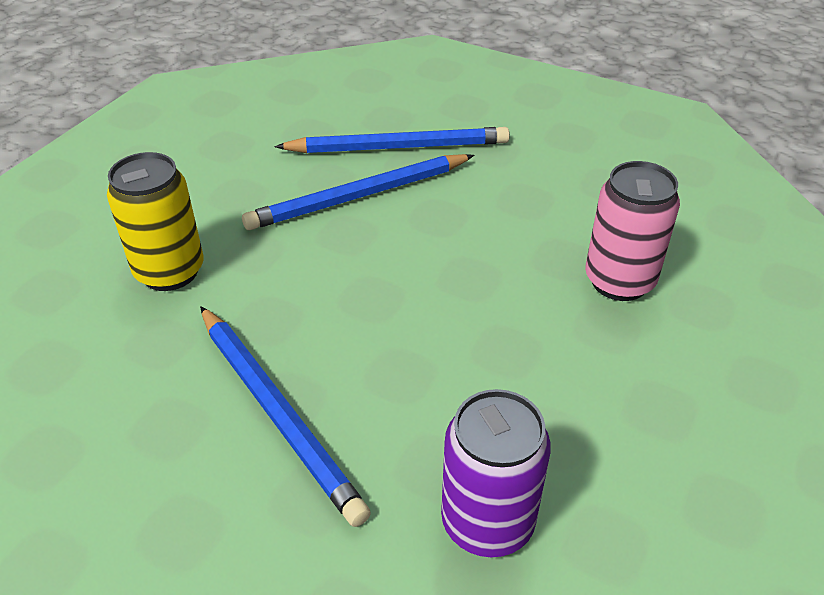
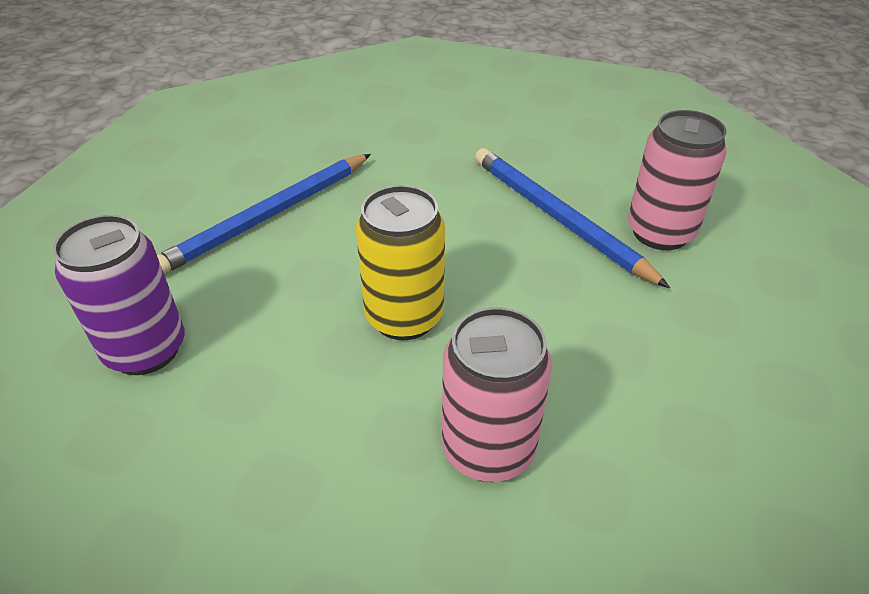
camera: 80 degrees right, 0 degrees up
(170, 272) = (415, 137): yellow can -> yellow can (404, 317)
(398, 147) = (660, 232): blue pencil -> pink can

